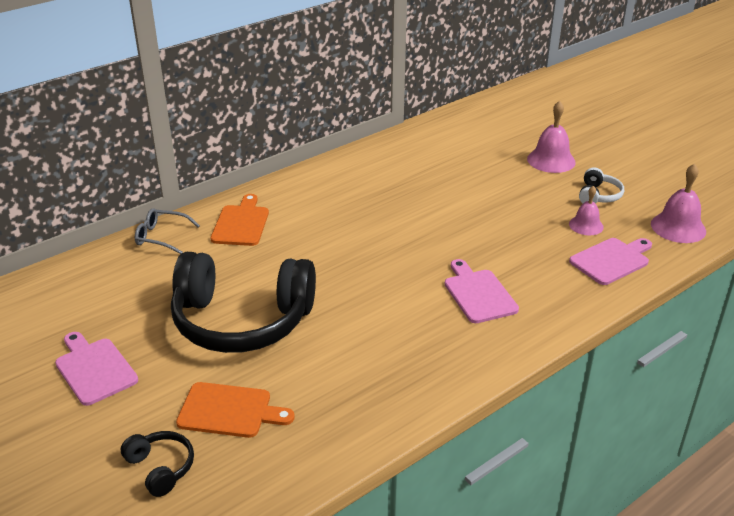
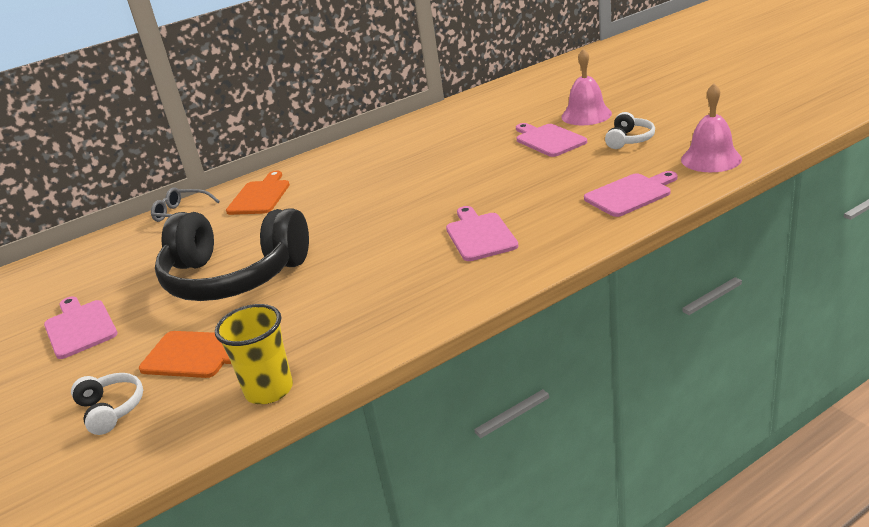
camera: 10 degrees right, 5 degrees down
(161, 468) = (111, 409): black headphones -> white headphones
(316, 455) = (269, 390): none -> yellow cup
(520, 186) = (548, 140): none -> pink cutting board
(586, 225) = (610, 166): pink bell -> none

